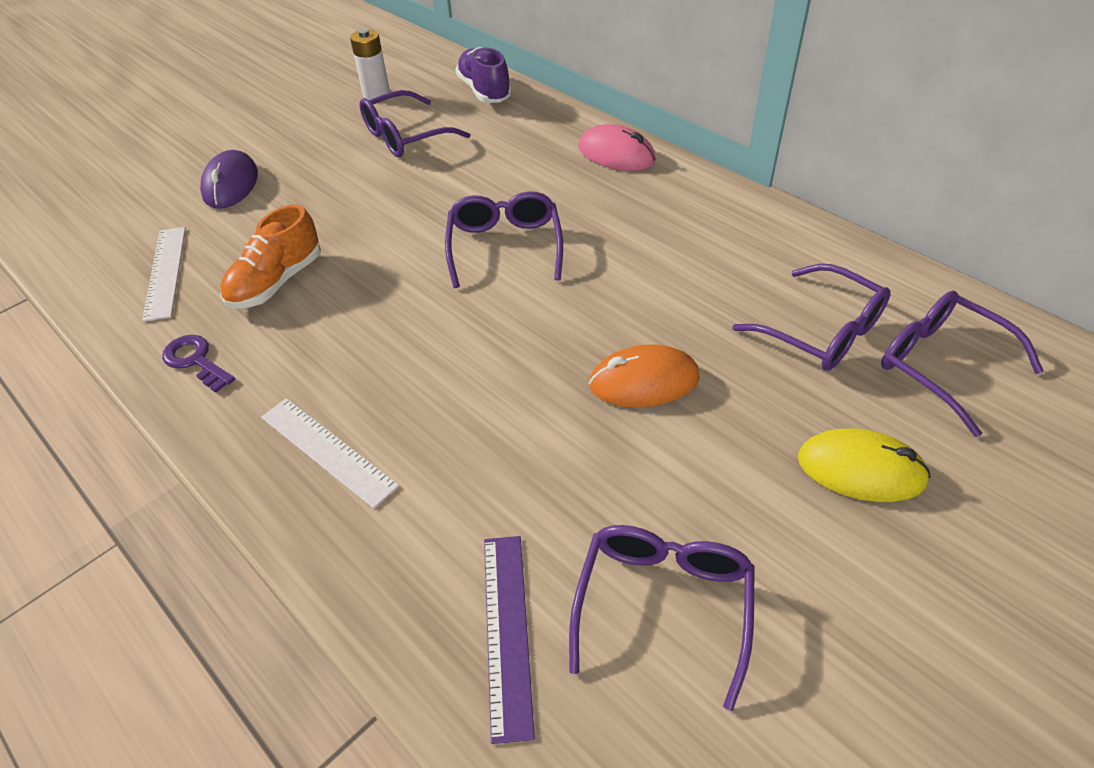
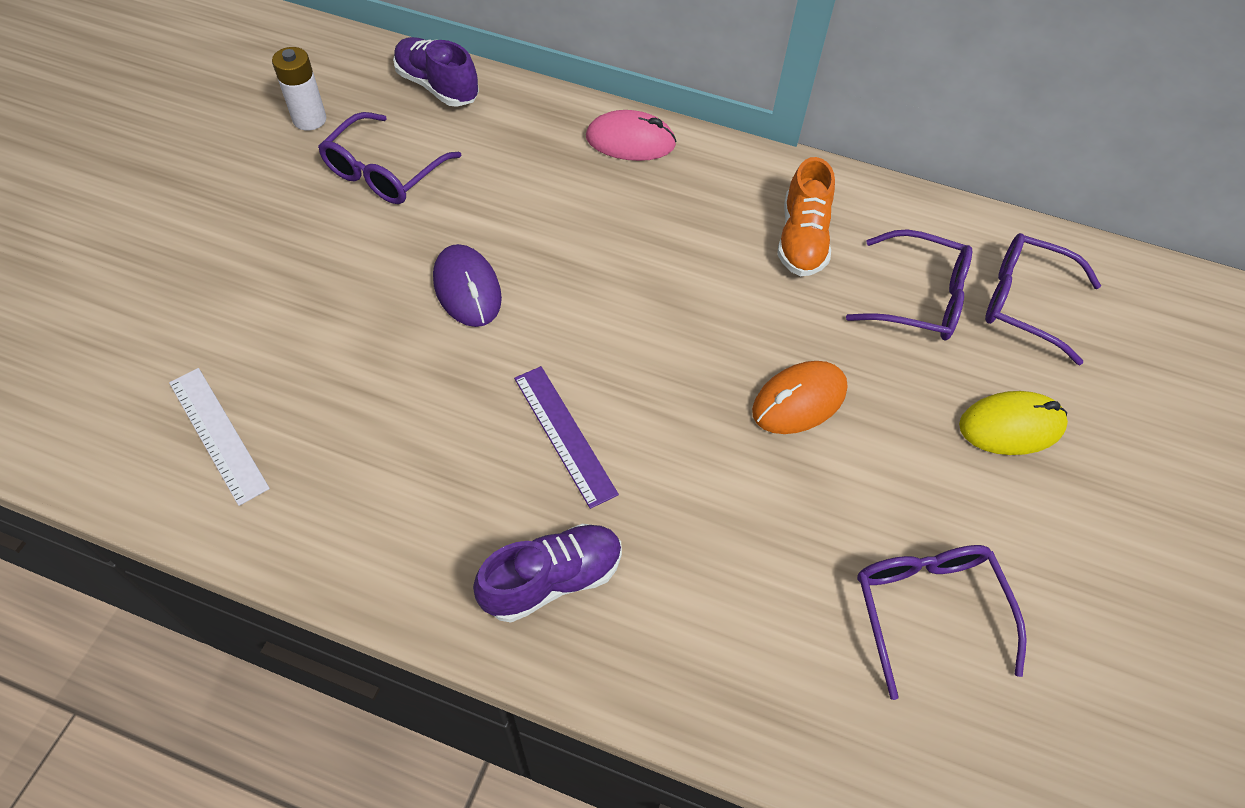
camera: 30 degrees left, 10 degrees up
(195, 361) = (338, 531): purple key -> none
(231, 184) = (213, 293): purple mouse -> purple mouse (467, 289)
(276, 282) = (363, 406): orange shoe -> orange shoe (801, 239)
(327, 450) = (552, 579): white ruler -> purple shoe
(505, 246) = (583, 288): purple glasses -> none
(507, 631) = (820, 686): purple ruler -> purple ruler (564, 435)

